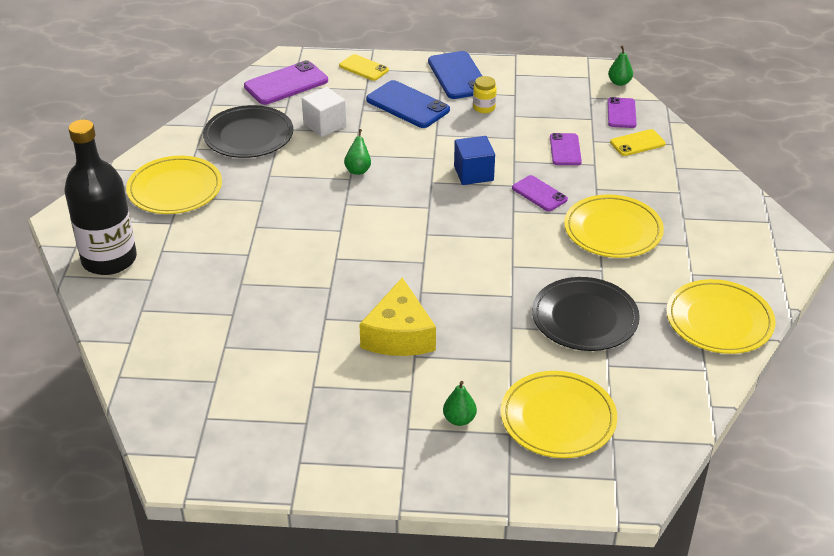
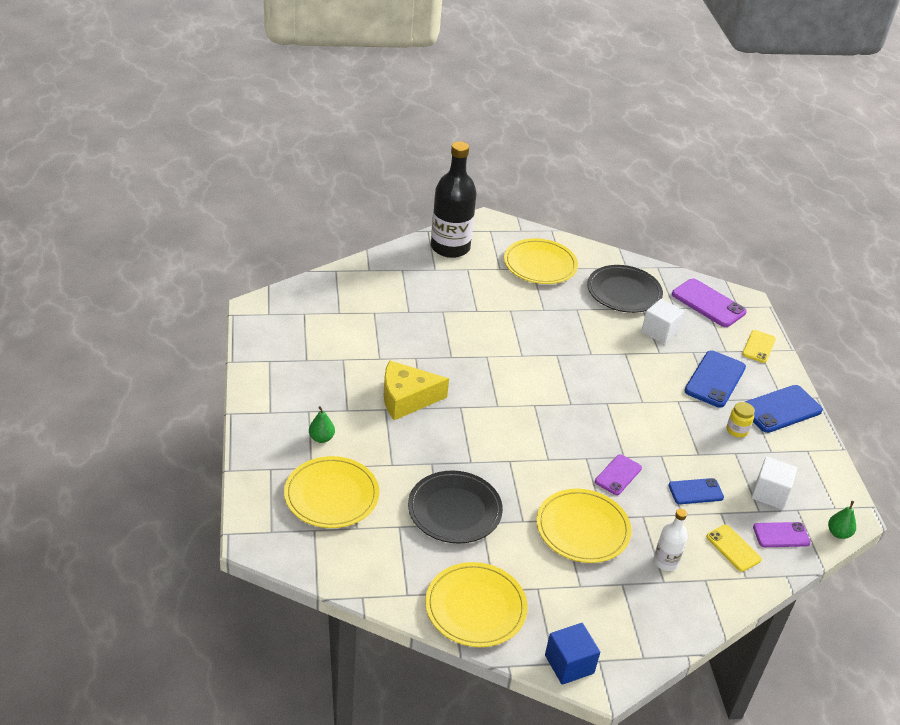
camera: 75 degrees right, 0 degrees up
(358, 170) = (605, 357): green pear -> none
(473, 173) = (630, 429): blue cube -> blue cube (569, 664)
(565, 150) = (695, 491): purple phone -> blue phone
(570, 108) = (769, 493): none -> white cube
(655, 186) = (665, 562): none -> white bottle

